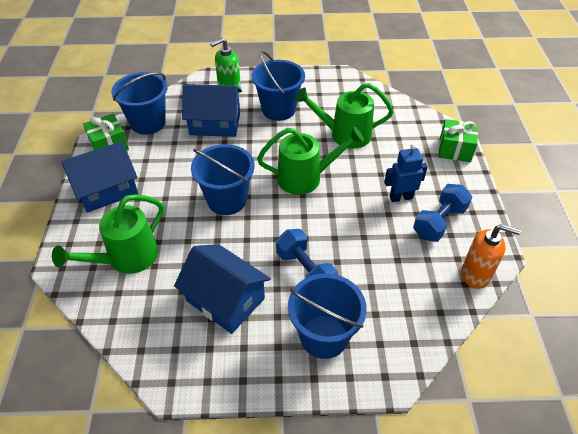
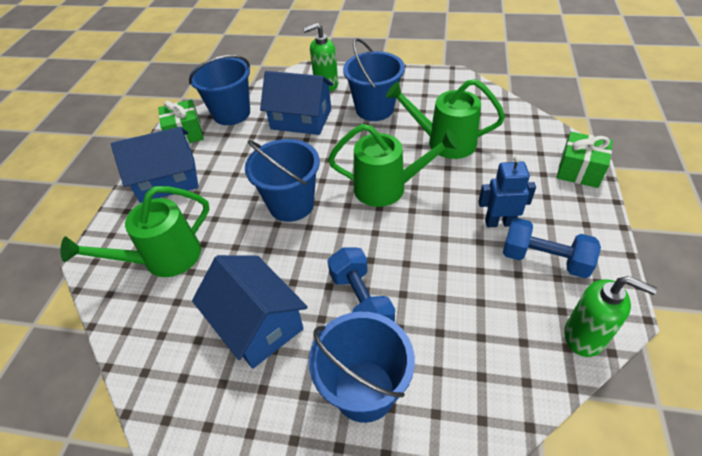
camera: 15 degrees right, 0 degrees up
(439, 222) = (544, 259): blue dumbbell -> blue dumbbell turned 60 degrees clockwise
(476, 274) = (584, 336): orange soap dispenser -> green soap dispenser

